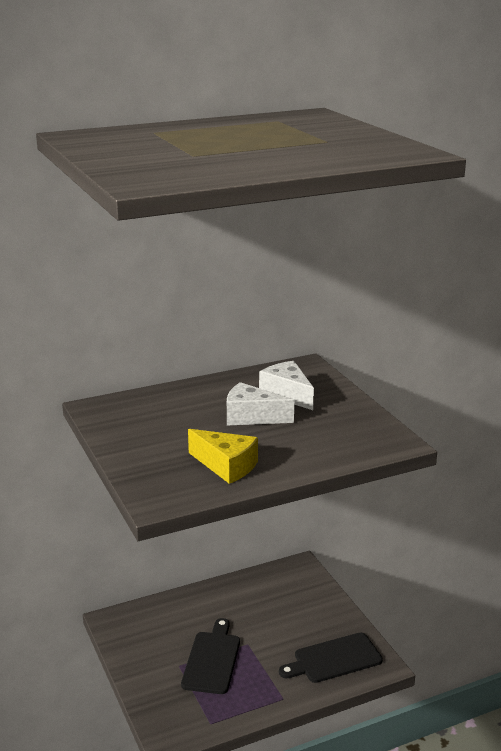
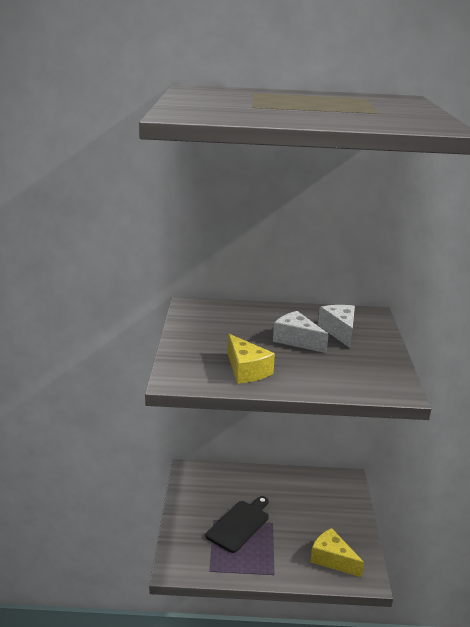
camera: 25 degrees right, 0 degrees up
(334, 659) = (332, 559): black cutting board -> yellow cheese

